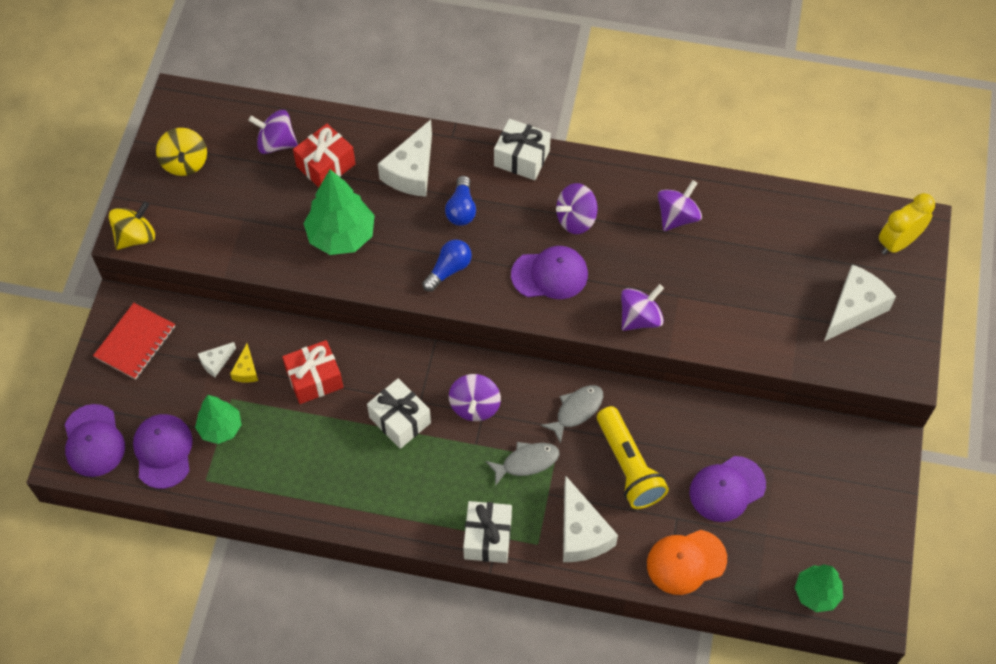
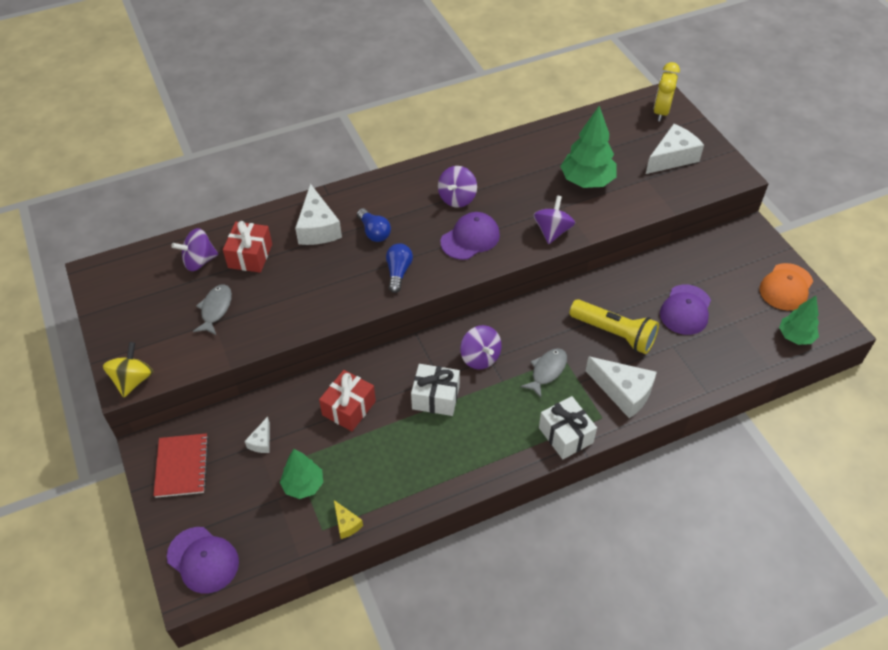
camera: 35 degrees left, 10 degrees down
(163, 451) = (270, 531): purple cap -> none
(185, 162) = (134, 310): yellow spinning top -> none
(246, 370) = (290, 433): yellow cheese -> yellow cheese (346, 524)
(341, 236) = (301, 293): green tree -> green tree (587, 181)
(521, 158) = (388, 182): white gift -> none
(576, 410) = (550, 320): grey fish -> grey fish (215, 309)
(677, 217) = (520, 164): purple spinning top -> none
(686, 562) = (704, 368): orange cap -> orange cap (786, 287)
(854, 308) = (672, 158): white cheese -> white cheese turned 45 degrees clockwise

